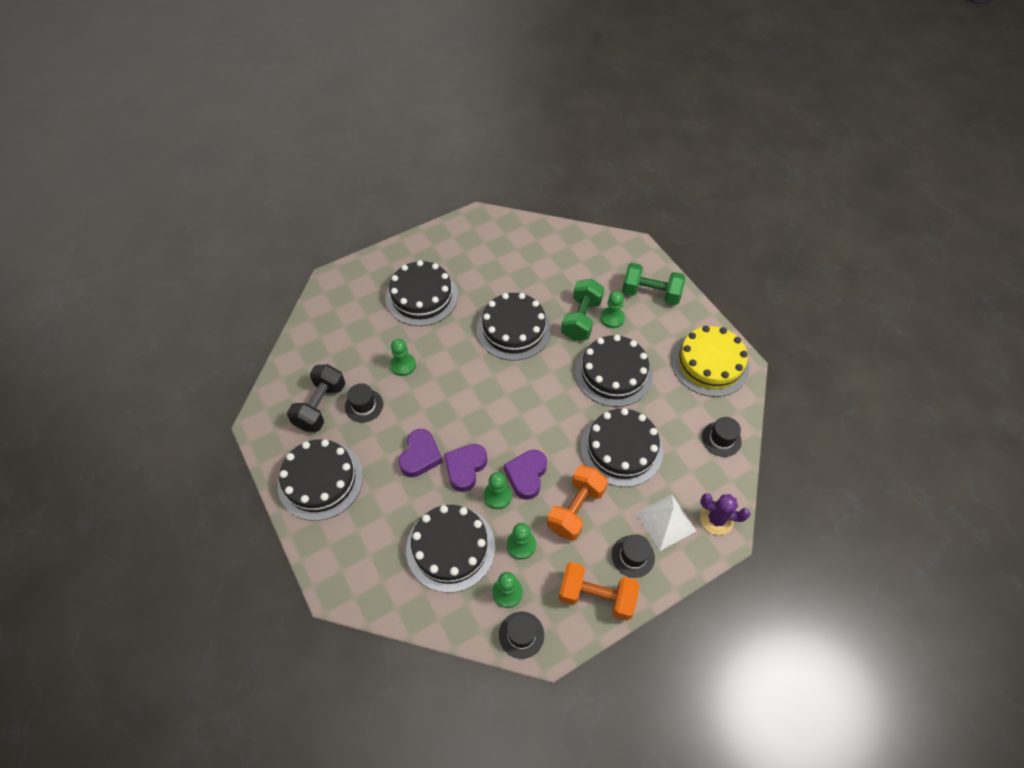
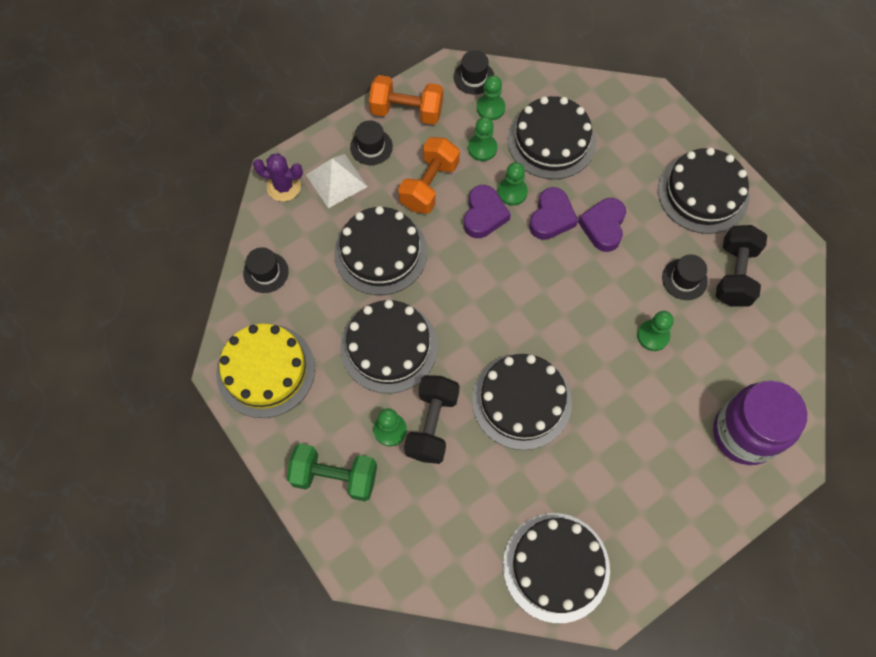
camera: 175 degrees right, 10 degrees up
(357, 298) = (744, 433): none -> purple jar
(422, 296) = (656, 444): black cake -> black cake (556, 567)
(581, 319) = (432, 425): green dumbbell -> black dumbbell

